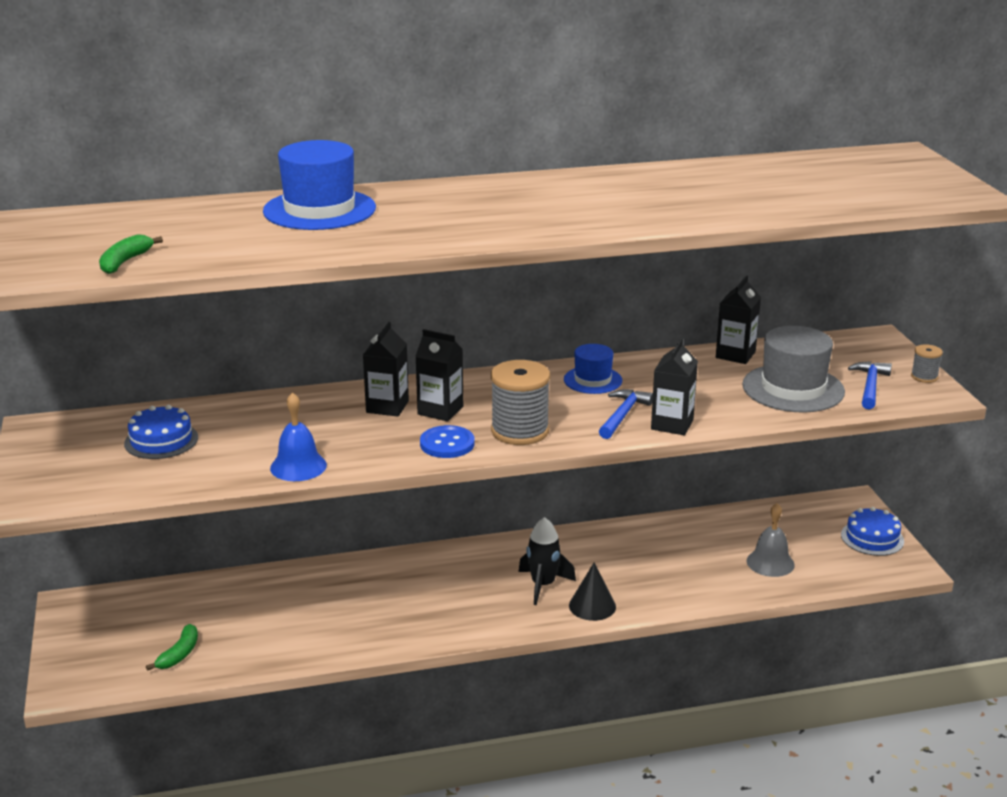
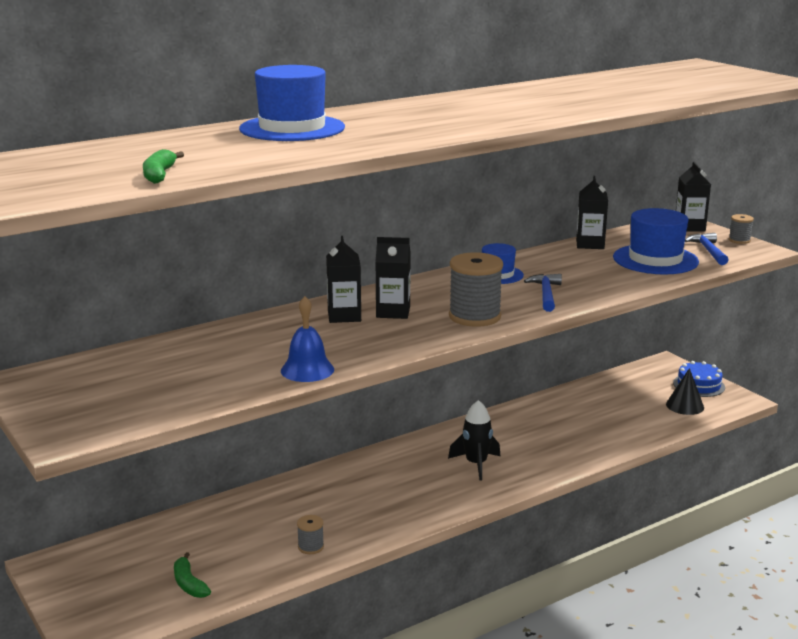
camera: 20 degrees left, 5 degrees down
(161, 440) = (156, 370): blue cake -> none
(179, 654) = (189, 584): green banana -> green banana turned 150 degrees clockwise
(315, 641) = (311, 547): none -> grey spool
(447, 444) = (423, 334): blue button -> none
(592, 606) = (527, 472): black cone -> black cone (685, 406)
(672, 424) = (590, 295): black carton -> black carton (689, 227)
(770, 563) = (639, 415): grey bell -> none
(793, 388) = (655, 260): grey hat -> blue hat

